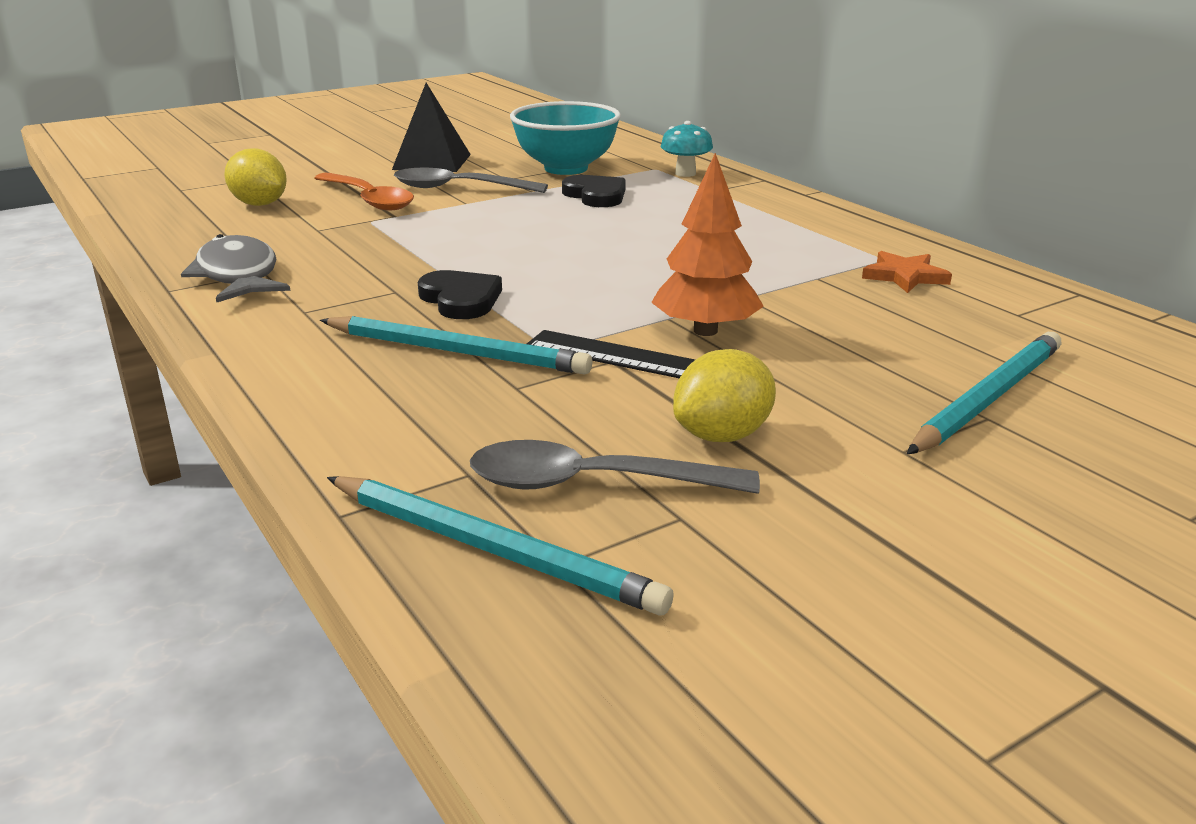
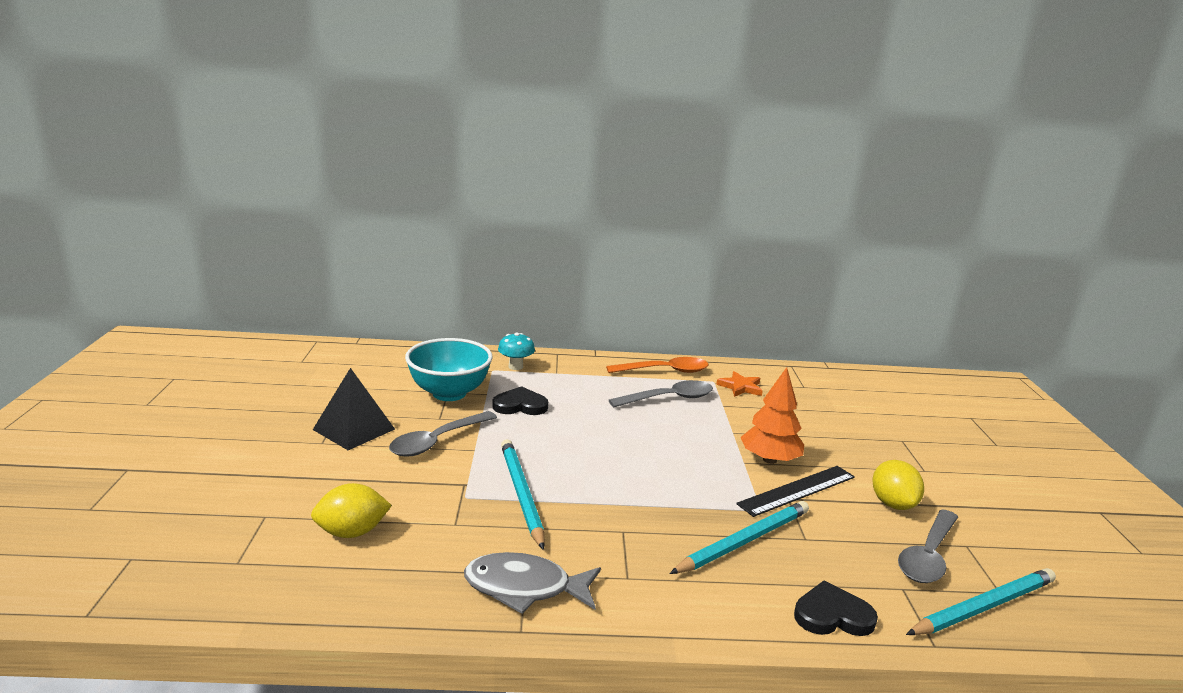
camera: 60 degrees left, 5 degrees down
(369, 200) = (413, 482): orange spoon -> orange spoon (665, 371)
(461, 299) = (661, 513): black heart -> black heart (832, 615)
(767, 247) = (669, 398): none -> grey spoon
(988, 398) = (885, 432): turquoise pencil -> turquoise pencil (521, 494)

